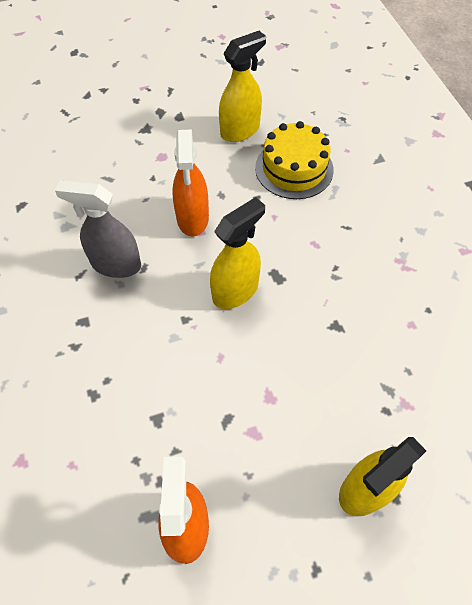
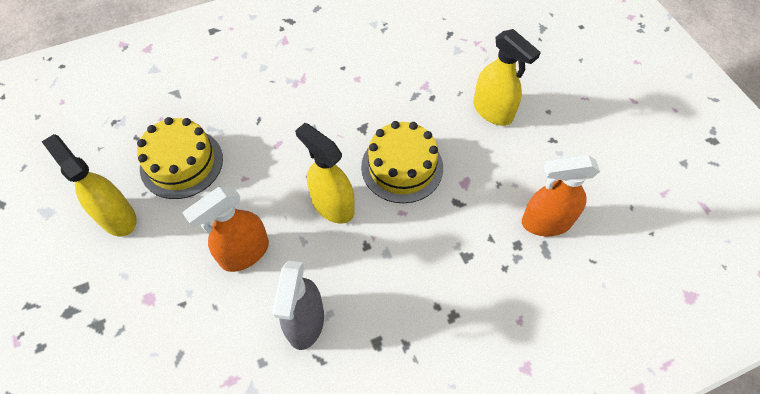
camera: 95 degrees left, 0 degrees up
(192, 218) = (244, 253): orange spray bottle -> orange spray bottle turned 150 degrees clockwise
(279, 363) = (402, 167): none -> yellow cake

